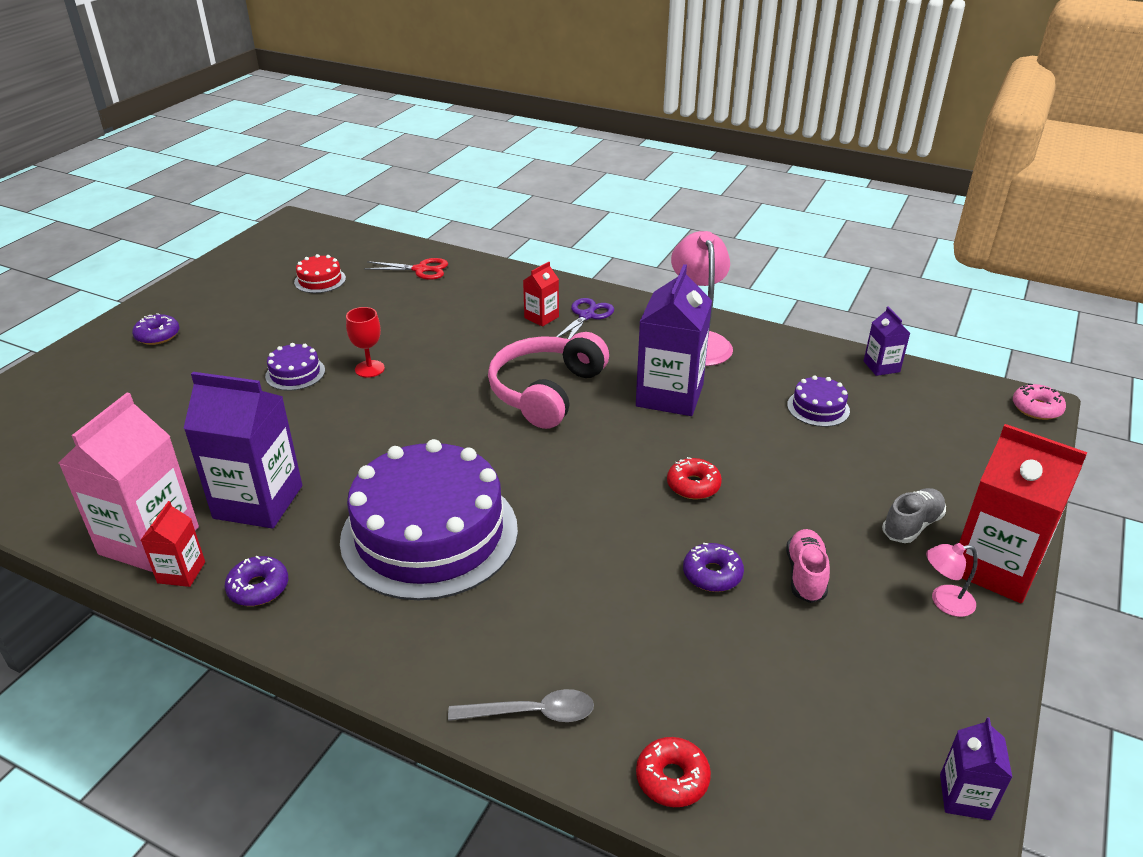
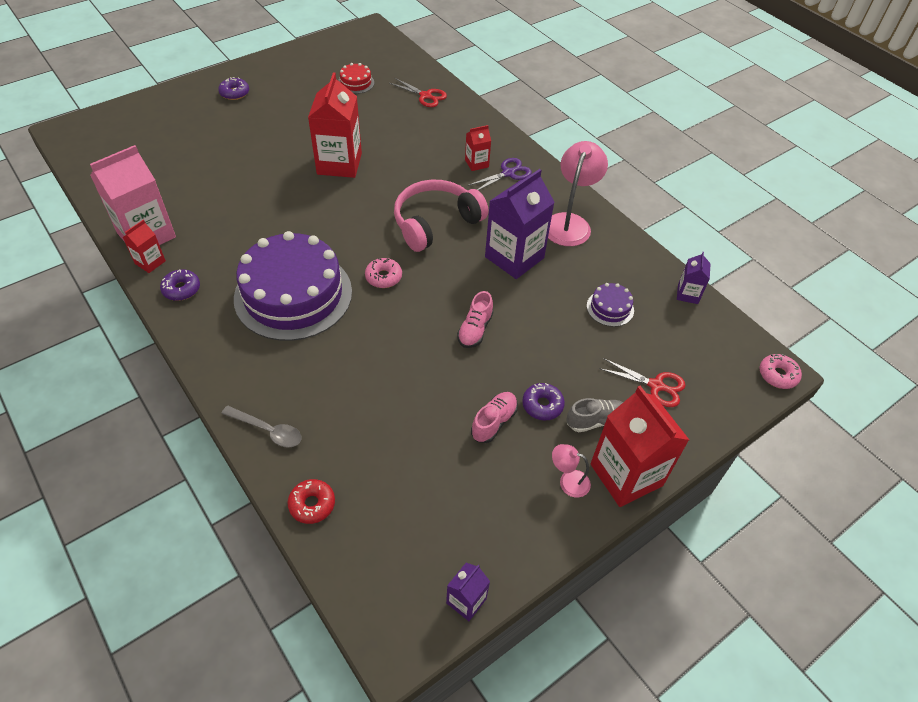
camera: 25 degrees right, 15 degrees up
(258, 502) = (216, 233): purple carton -> none
(295, 373) = (294, 150): purple cake -> none
(369, 369) = (339, 164): red goblet -> red carton
(532, 470) = (383, 277): none -> pink donut
(693, 485) = (475, 330): red donut -> pink shoe
(712, 574) = (436, 395): purple donut -> purple donut (542, 405)
(936, 465) = (656, 386): none -> red scissors

